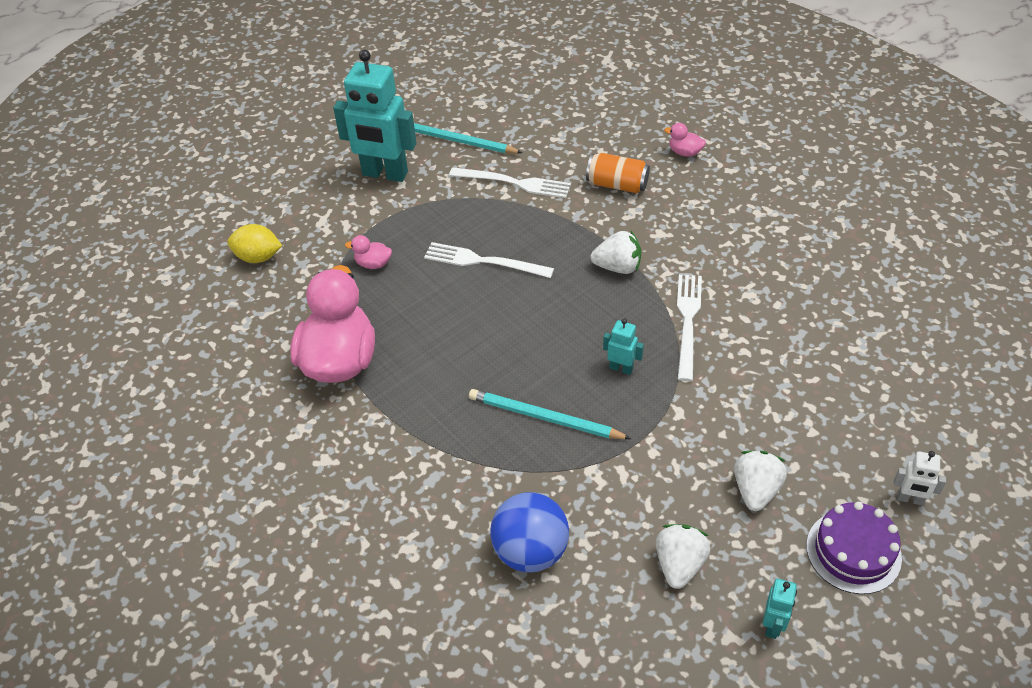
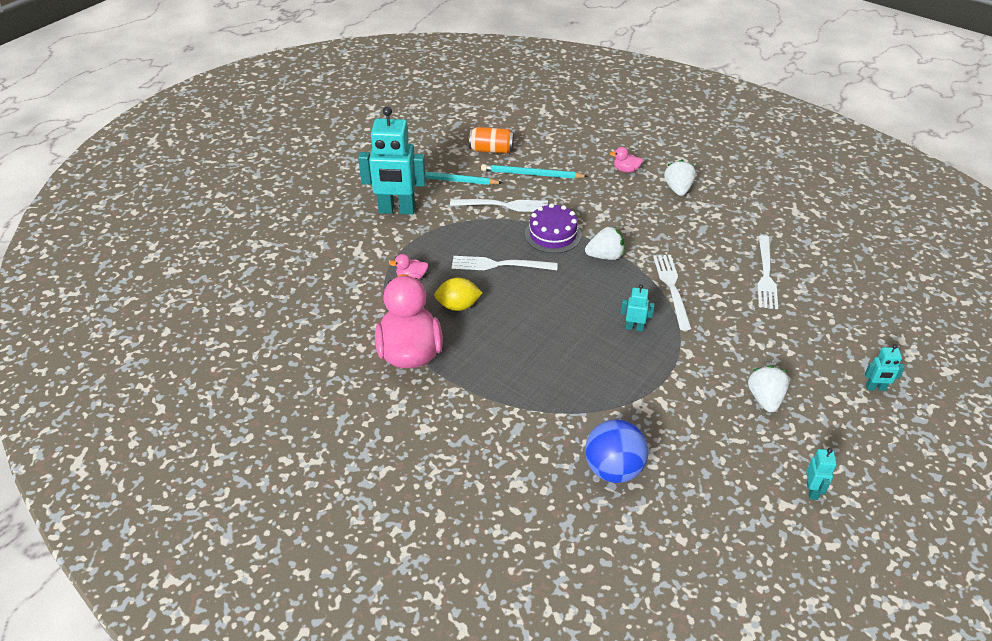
camera: 15 degrees left, 5 degrees down
(258, 257) = (313, 284): yellow lemon -> yellow lemon (458, 306)
(544, 418) = (589, 371): turquoise pencil -> turquoise pencil (531, 174)
(617, 185) = (583, 198): orange can -> orange can (491, 150)
(679, 564) = (729, 460): white strawberry -> white strawberry (678, 189)
(818, 319) = (765, 274): none -> white fork
(853, 551) = (849, 430): purple cake -> purple cake (553, 234)
(910, 499) = (875, 388): white robot -> turquoise robot

